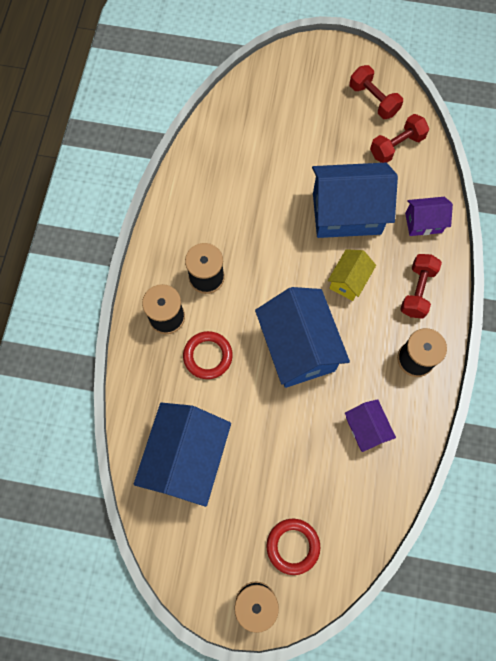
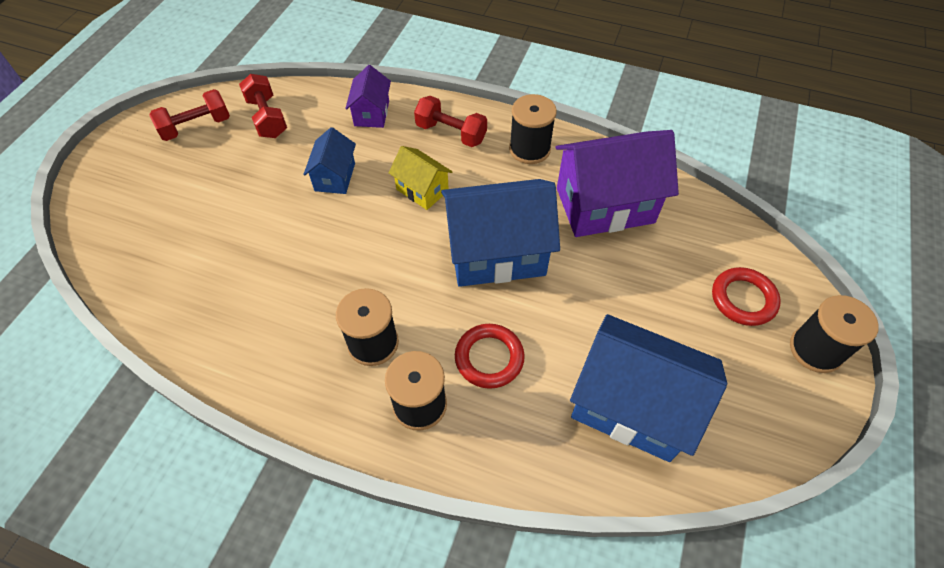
camera: 80 degrees left, 15 degrees down
(346, 213) = (335, 177): blue house -> blue house, size x0.51
(366, 429) = (605, 205): purple house -> purple house, size x1.94

